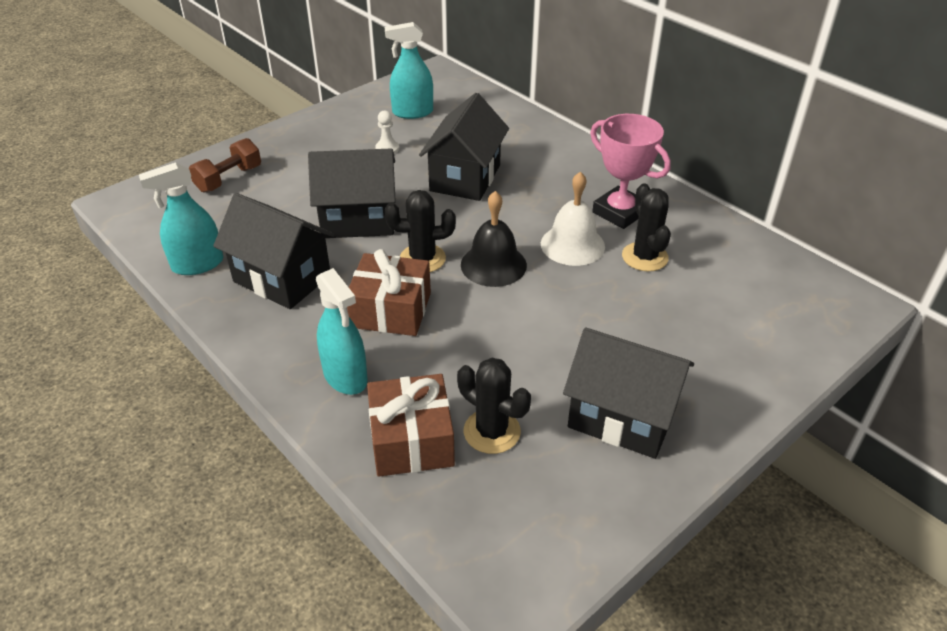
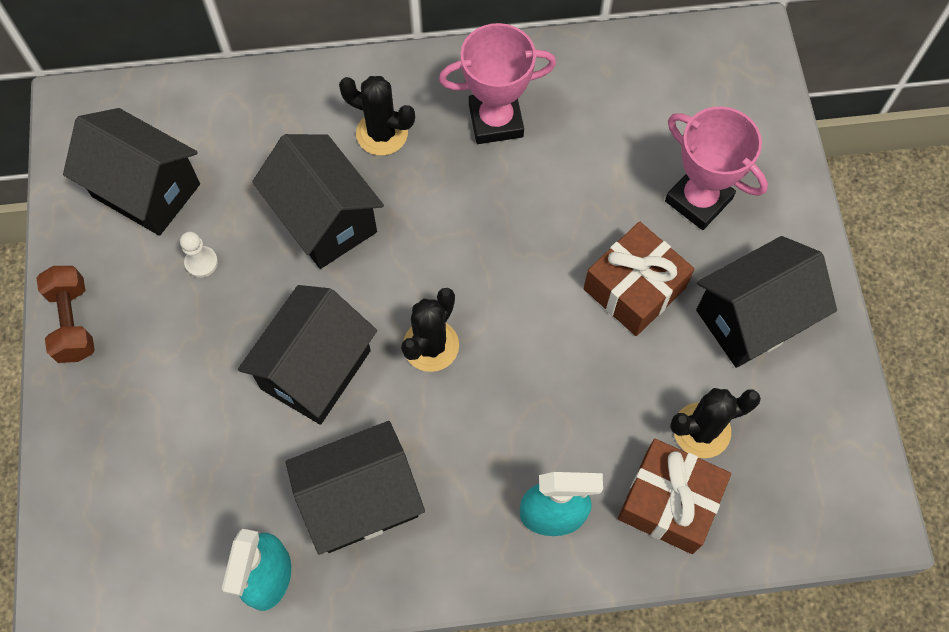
camera: 55 degrees left, 25 degrees up
(229, 179) = (120, 467): brown dumbbell -> brown dumbbell (73, 322)
(391, 310) = (488, 421): brown gift -> brown gift (634, 288)
(412, 112) = (146, 190): turquoise spray bottle -> black house
(493, 265) = (489, 287): black bell -> none
(572, 245) = (512, 197): white bell -> none
(644, 257) = (575, 150): black cactus -> black cactus (382, 133)
(686, 337) = (698, 200): none -> pink trophy

